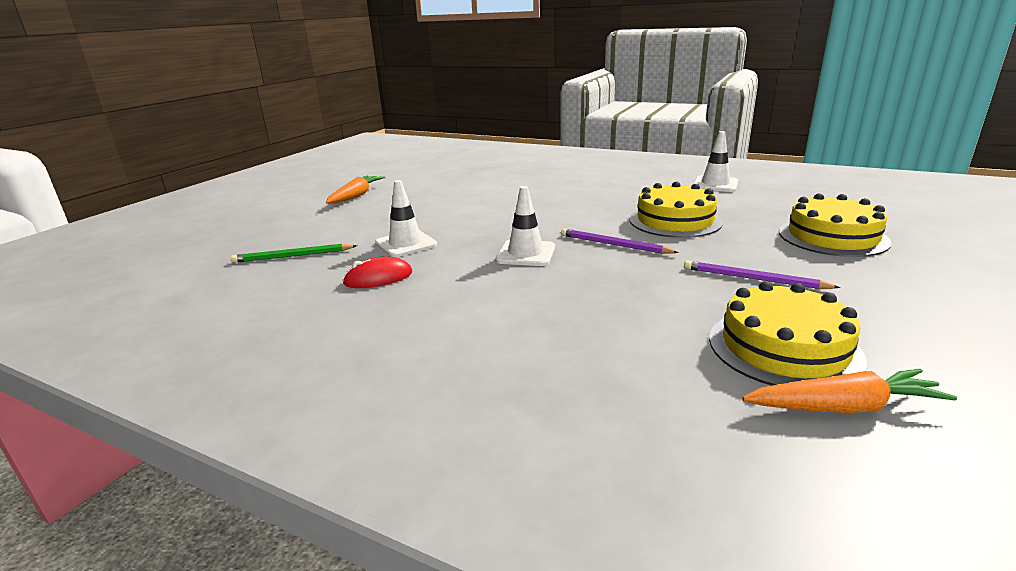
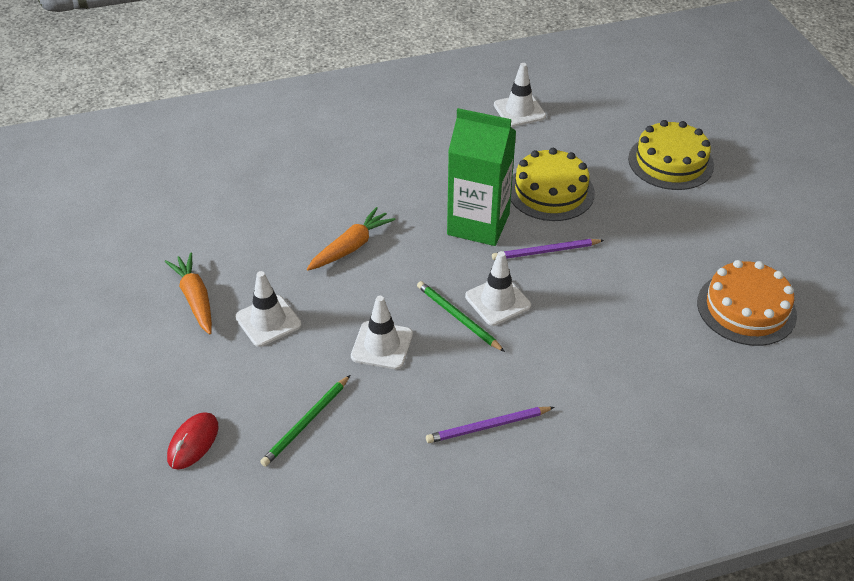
camera: 45 degrees left, 20 degrees up
(370, 214) = (268, 321): none -> white traffic cone
(378, 278) = (430, 400): red mouse -> red mouse (193, 442)
(480, 250) = (458, 317): none -> green pencil
(583, 218) = (478, 224): none -> green carton
(753, 279) = (672, 245): purple pencil -> purple pencil (488, 426)
(784, 347) = (746, 308): yellow cake -> orange cake
(844, 407) = (806, 340): orange carrot -> orange carrot (351, 247)

